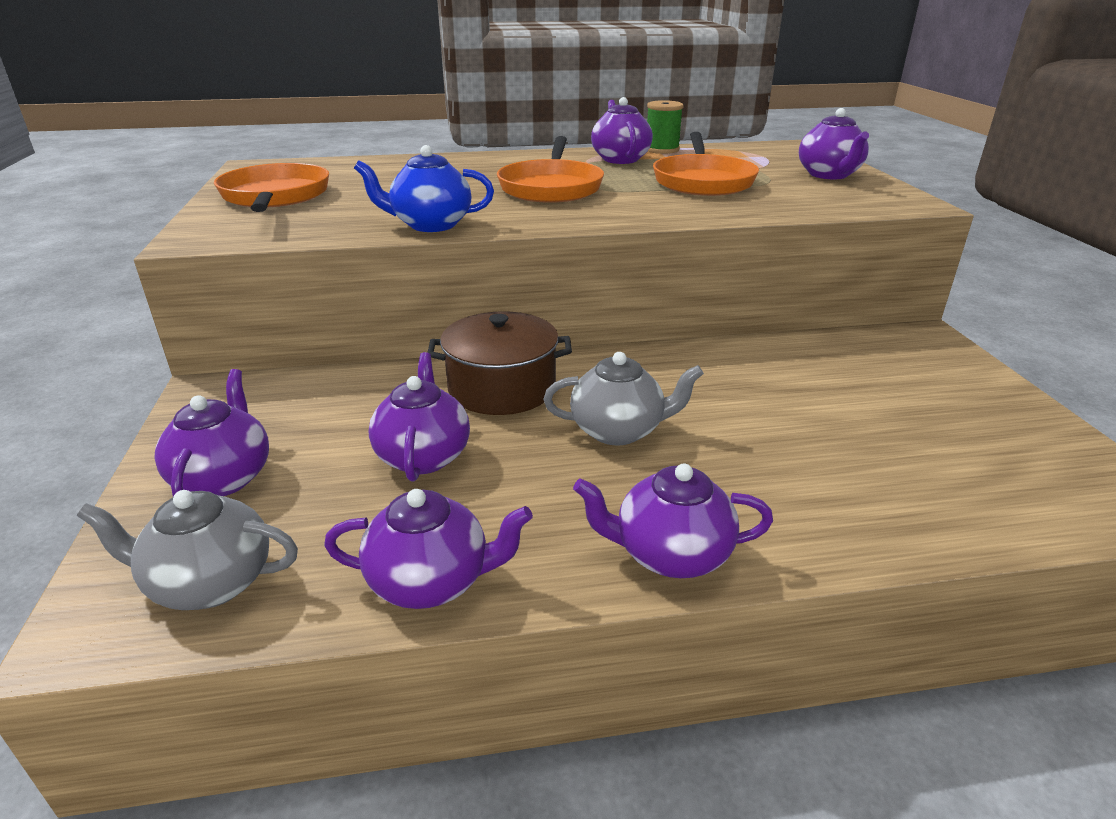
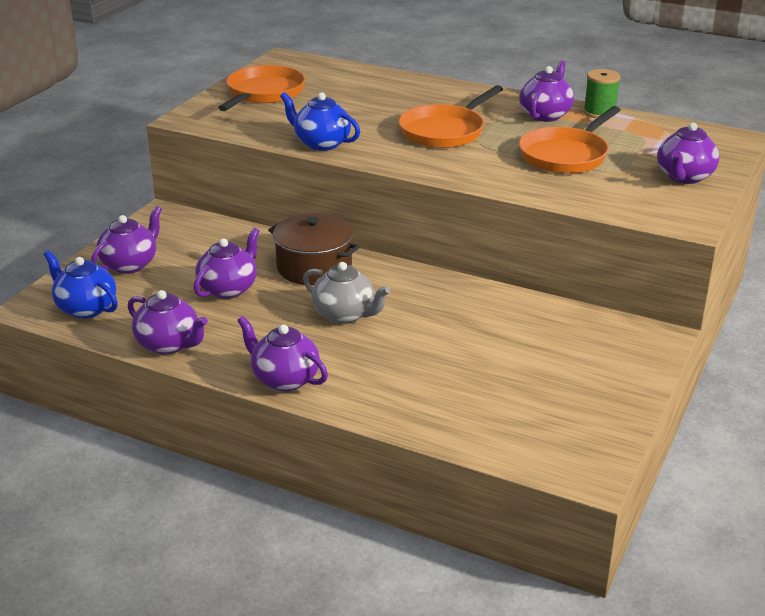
camera: 35 degrees right, 0 degrees up
(209, 583) = (86, 308): grey teapot -> blue teapot

